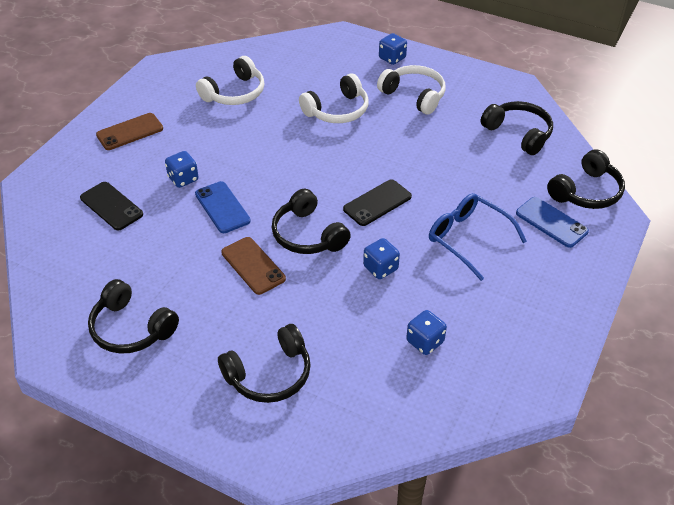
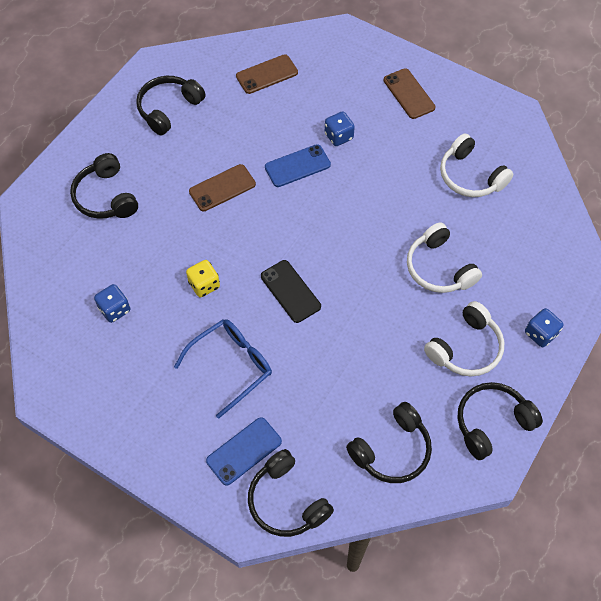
camera: 95 degrees right, 15 degrees up
(86, 241) = (267, 74): none -> brown phone
(111, 206) = (307, 87): black phone -> none
(308, 235) = (254, 230): black headphones -> black headphones (492, 423)
(380, 268) = (204, 285): blue dice -> yellow dice

